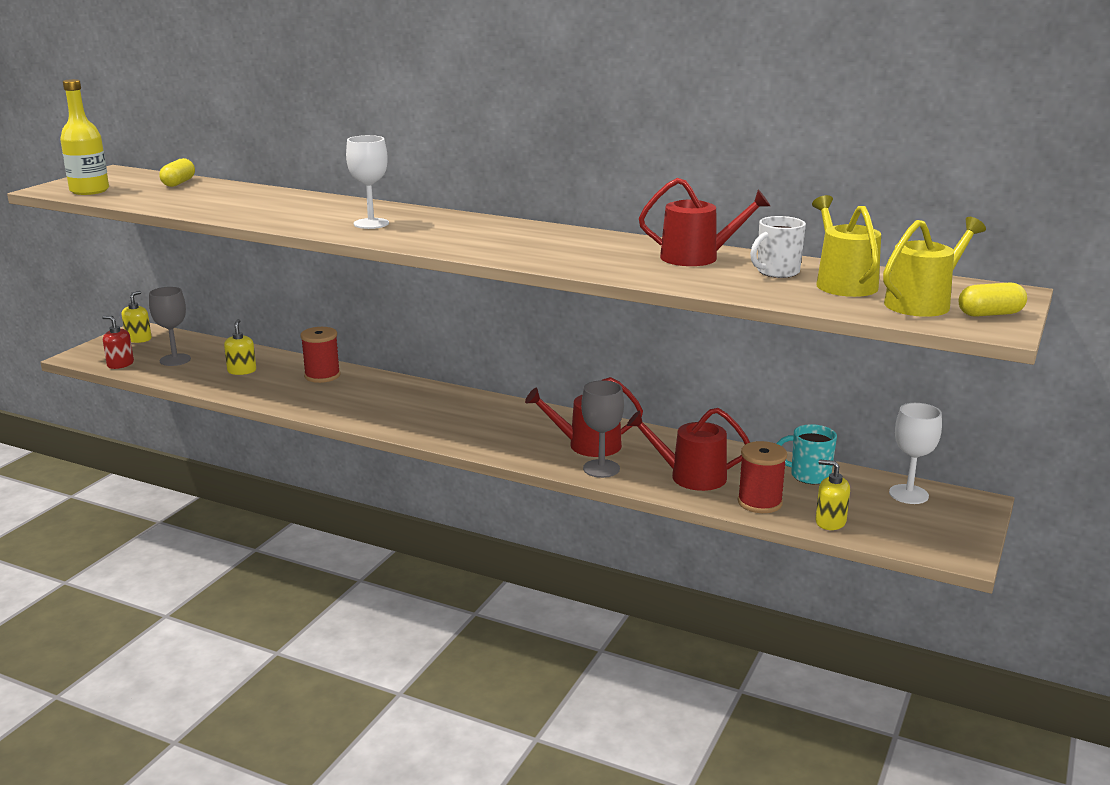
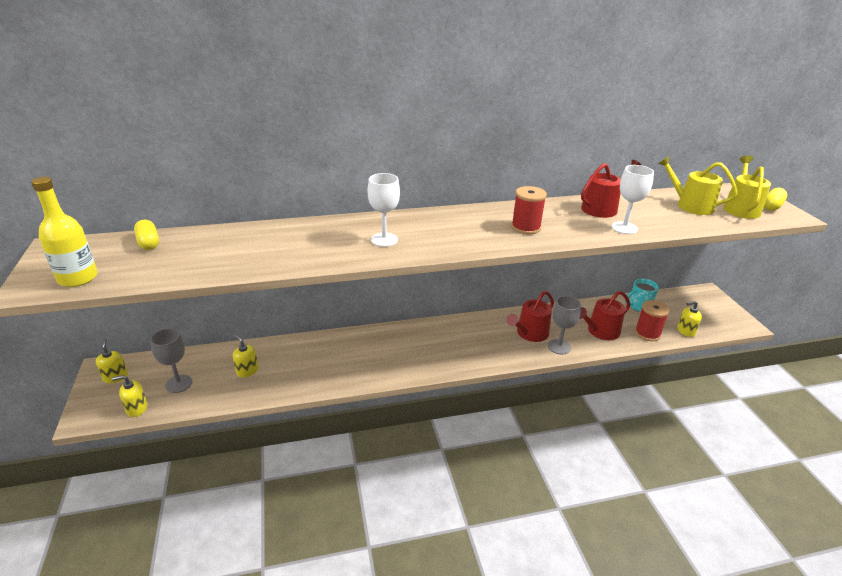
camera: 40 degrees left, 10 degrees up
(120, 364) = (137, 408): red soap dispenser -> yellow soap dispenser
(322, 376) = (310, 350): red spool -> red spool (526, 227)
(776, 272) = (653, 207): white mug -> none
(908, 494) = (684, 299): white goblet -> white goblet (624, 228)

